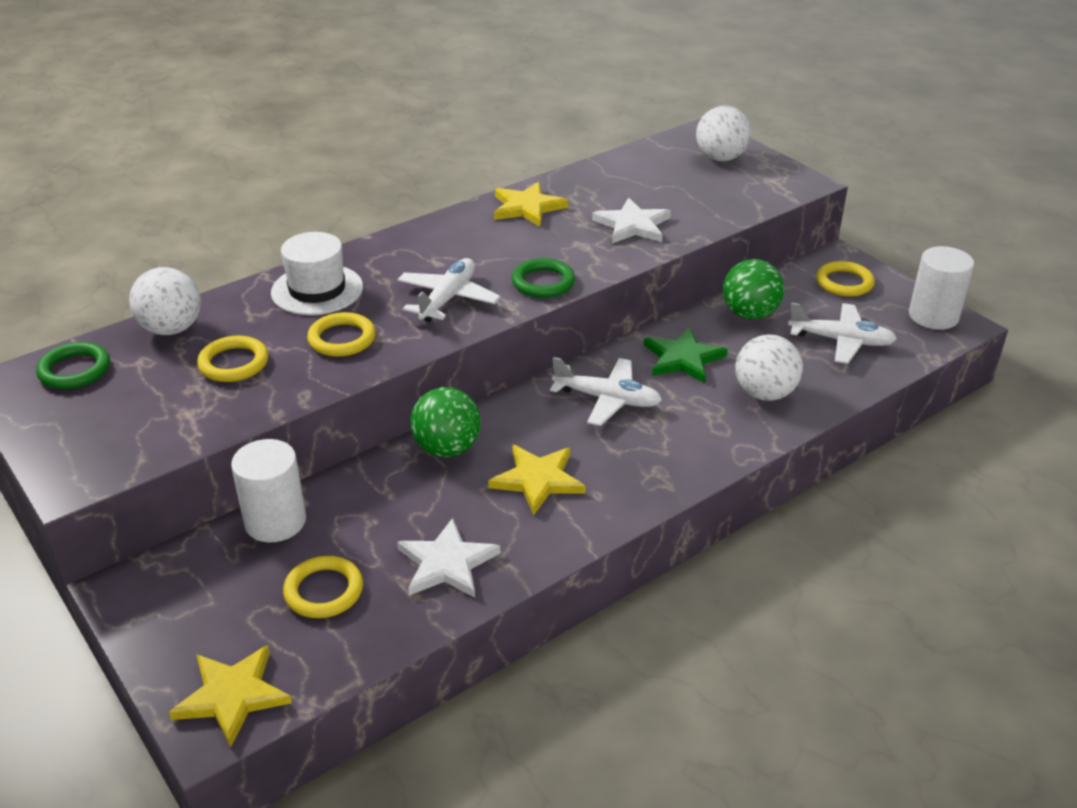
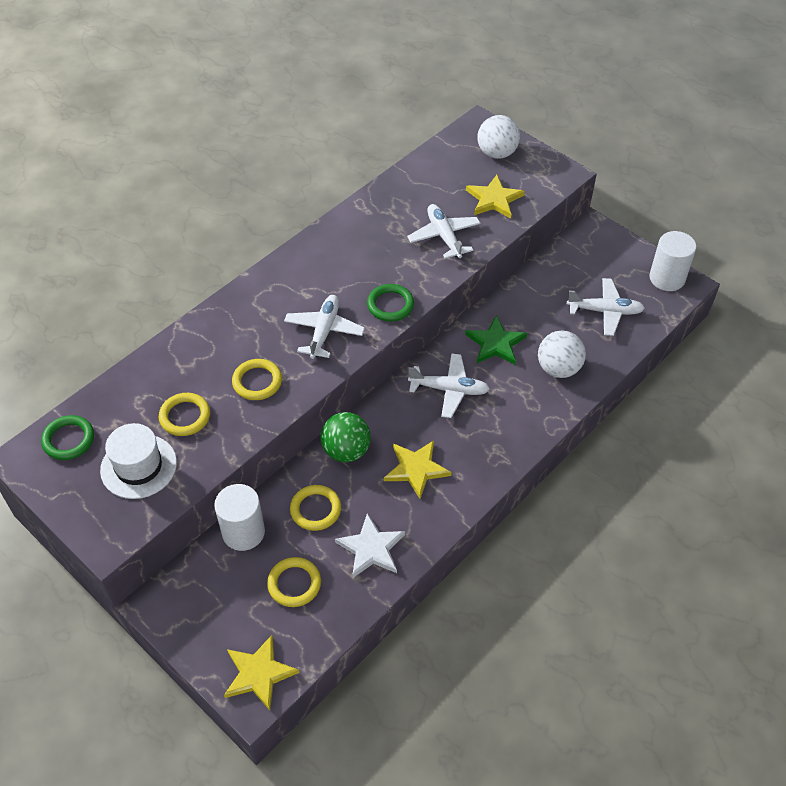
camera: 10 degrees left, 15 degrees up
(172, 329) = (127, 390): white ball -> none
(317, 290) = (224, 335): white hat -> white hat (138, 466)
(527, 207) = (360, 227): yellow star -> yellow star (494, 199)
(632, 225) = (444, 236): white star -> white plane
(750, 314) = (536, 294): green ball -> none
(844, 283) = (600, 253): yellow ring -> yellow ring (315, 509)

